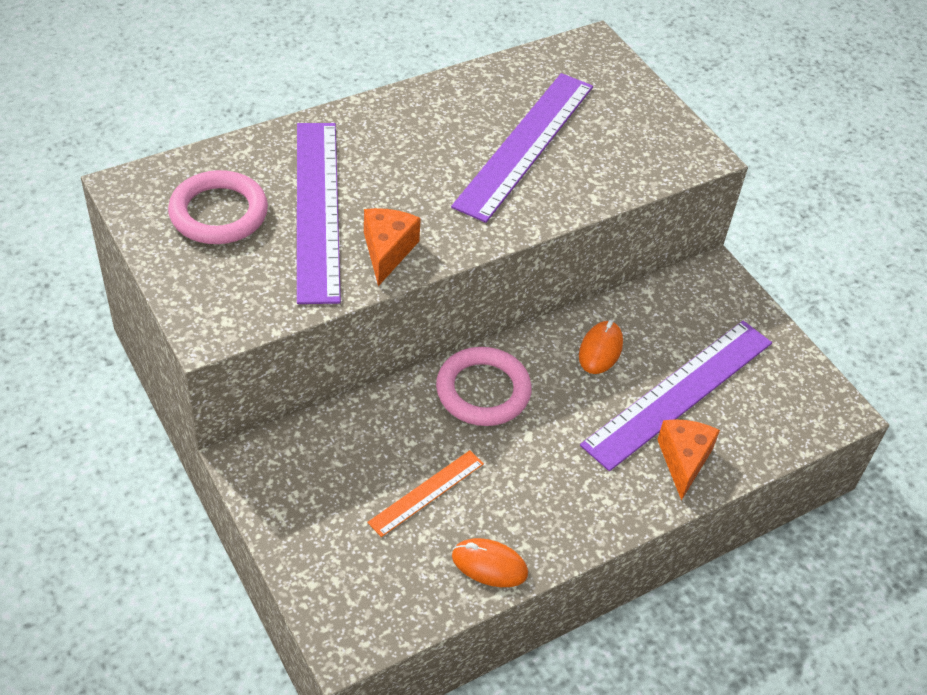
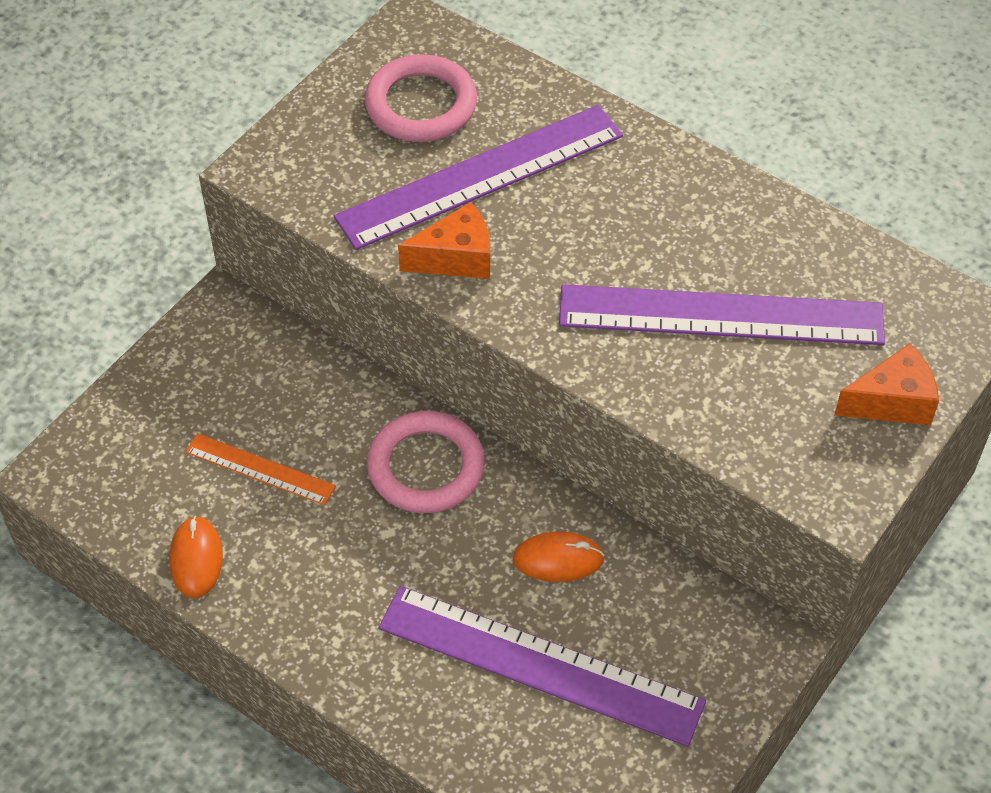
camera: 70 degrees right, 5 degrees up
(684, 460) = (436, 701): orange cheese -> orange cheese (891, 402)

